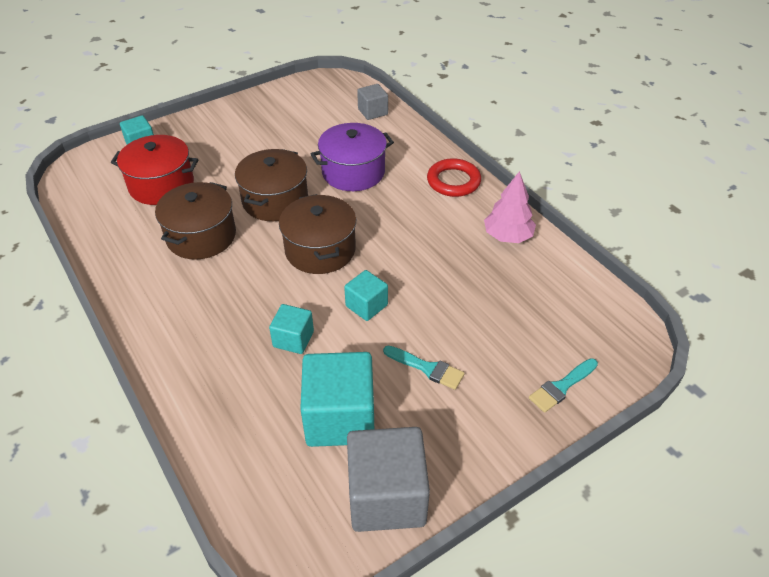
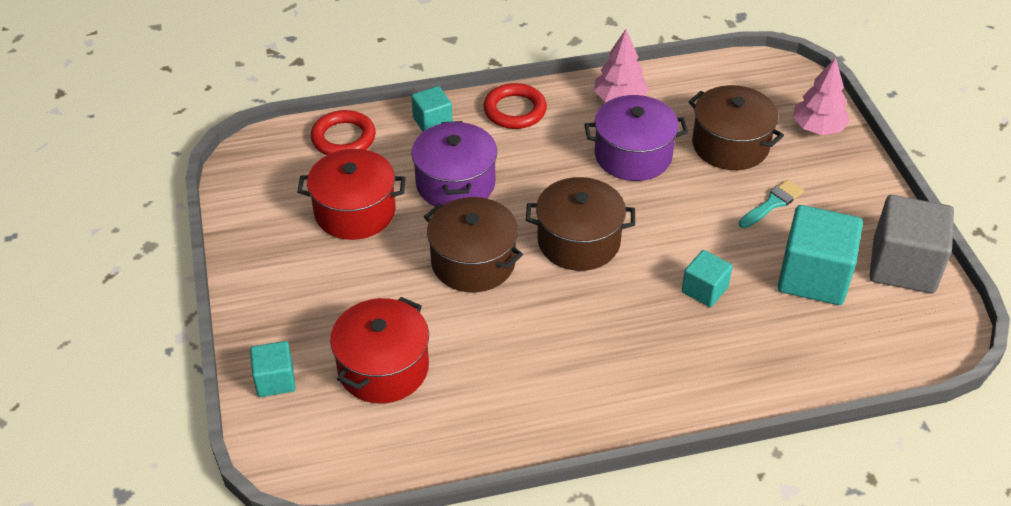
camera: 70 degrees left, 0 degrees up
(201, 236) = (507, 341): brown pot -> brown pot (730, 145)
(302, 135) = (355, 211): none -> red pot
(366, 305) = (677, 225): turquoise cube -> turquoise cube (432, 122)
(373, 112) = (343, 138): grey cube -> red ring
(440, 260) = (633, 155): none -> purple pot
(561, 387) = (818, 128): turquoise brush -> pink tree

